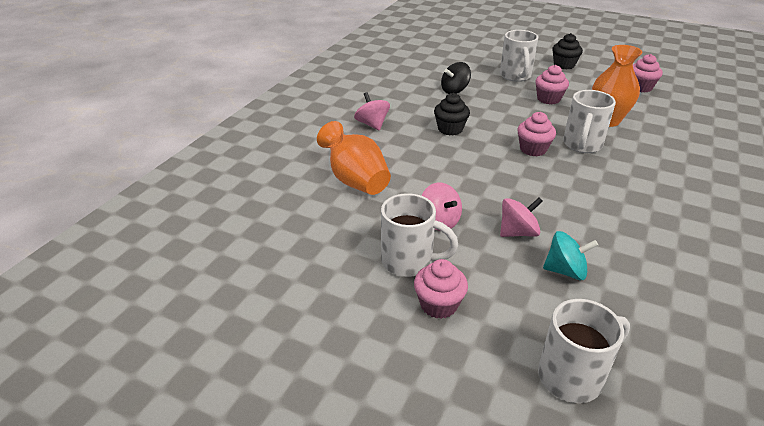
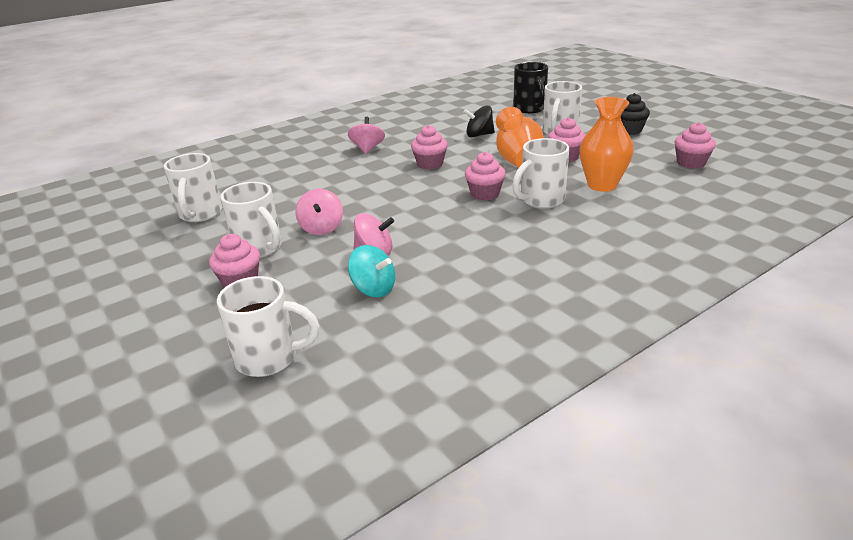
camera: 30 degrees right, 5 degrees down
(294, 240) = (200, 214): none -> white mug
(355, 180) = (298, 185): orange vase -> orange vase (518, 161)
(450, 129) = (430, 164): black cupcake -> pink cupcake
(464, 57) = (530, 109): none -> black mug

